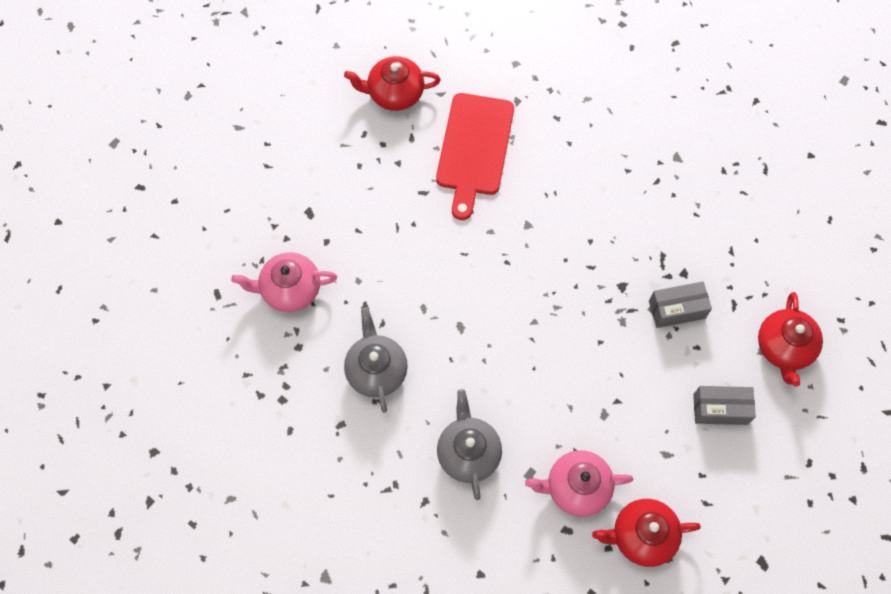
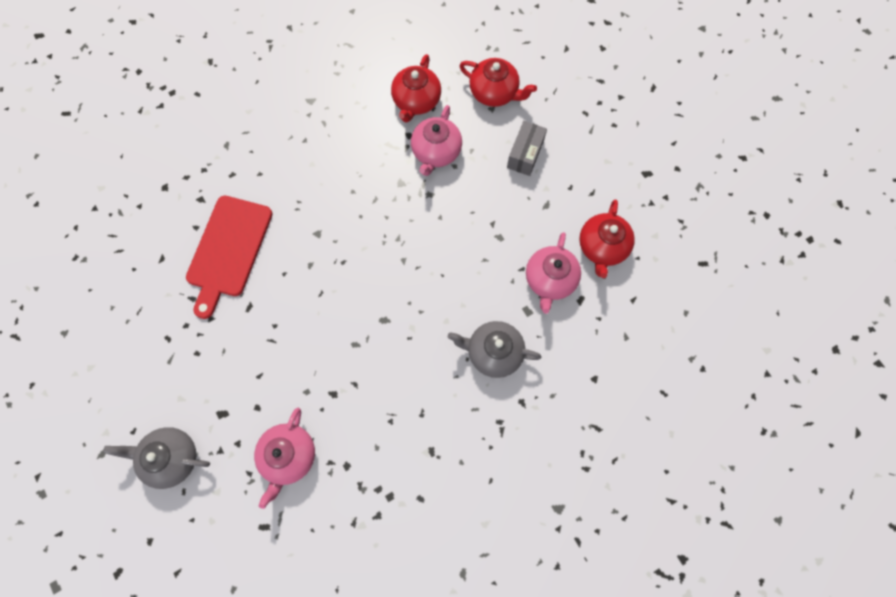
camera: 70 degrees left, 5 degrees up
(376, 370) = (394, 403): grey teapot -> grey teapot (171, 457)
(394, 93) = (140, 298): red teapot -> red teapot (416, 101)
(474, 149) = (228, 250): red cutting board -> red cutting board turned 75 degrees clockwise
(676, 309) = (436, 152): grey box -> pink teapot

